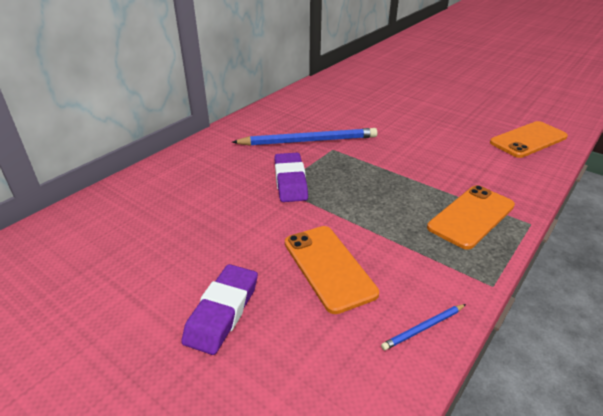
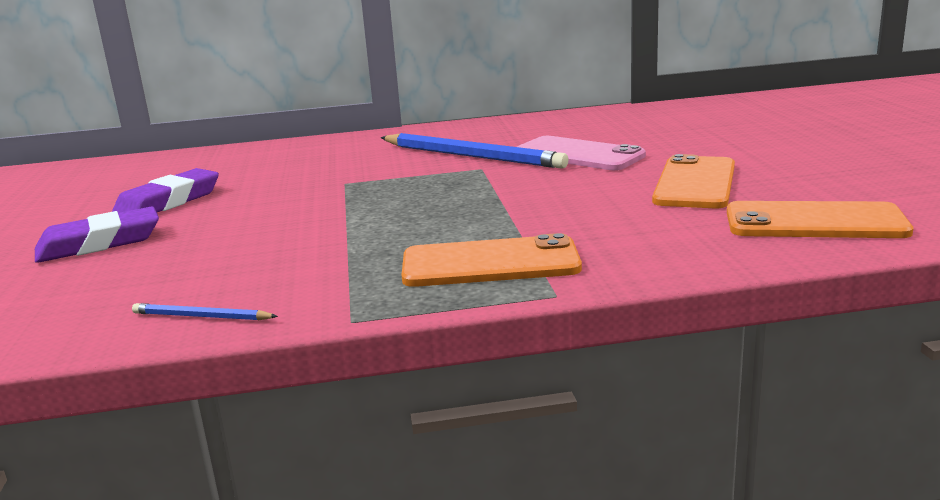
camera: 45 degrees right, 15 degrees down
(290, 181) = (367, 181): purple eraser -> purple eraser (168, 202)
(328, 267) = (239, 248): orange phone -> orange phone (695, 183)
(361, 124) = (578, 155): none -> pink phone

